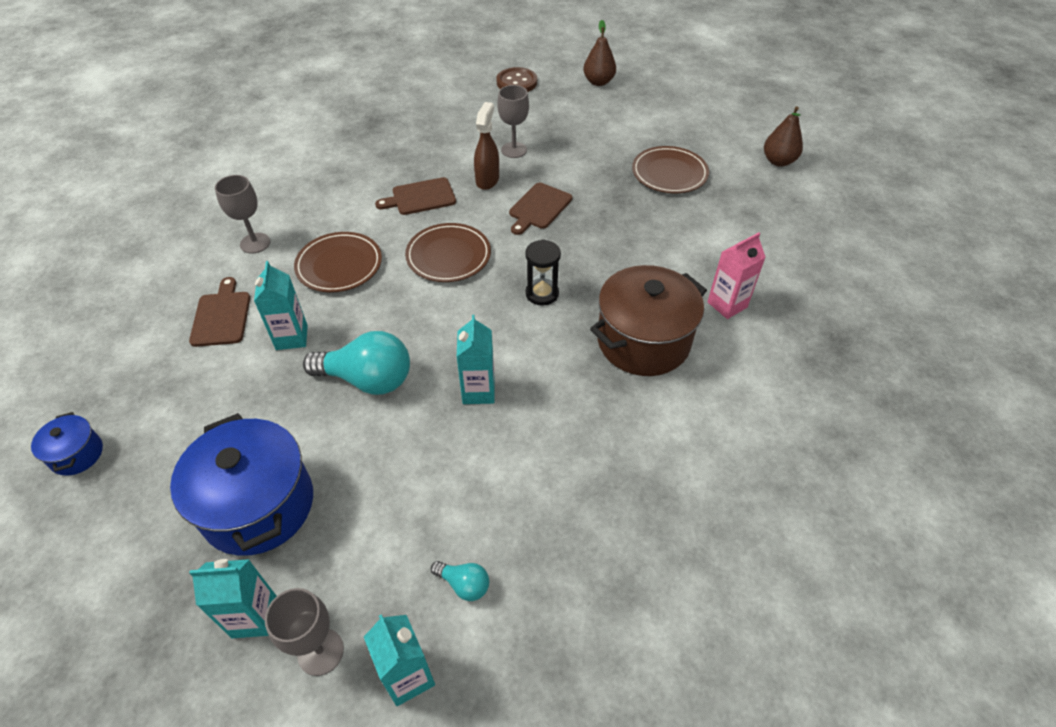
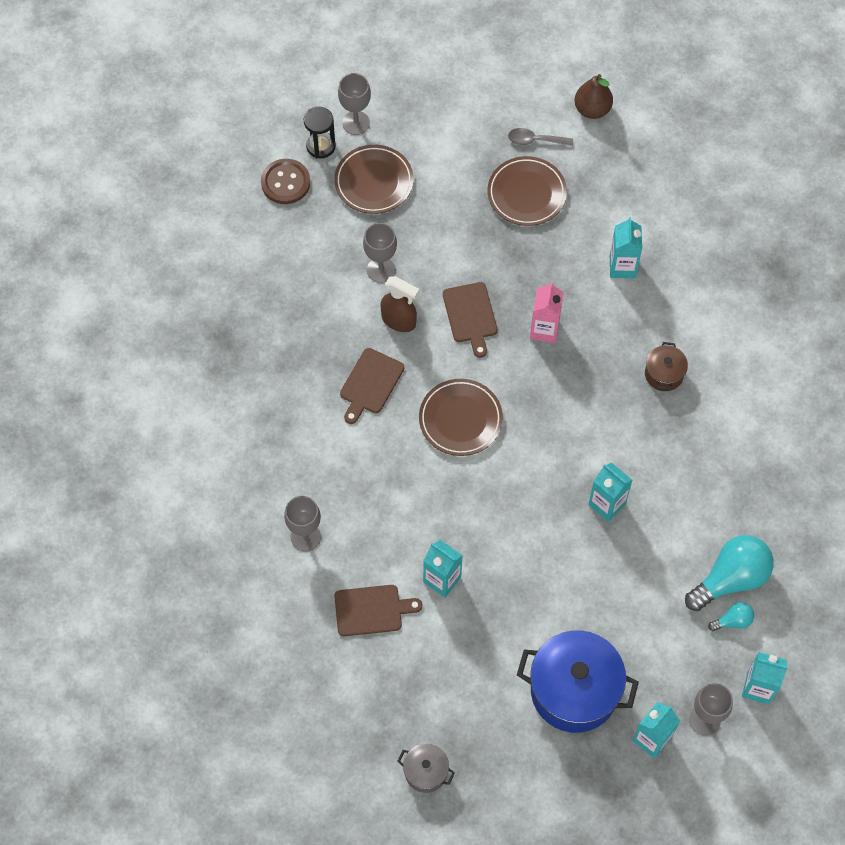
camera: 45 degrees left, 15 degrees up
(77, 454) = (426, 772): blue pot -> grey pot
(222, 316) = (372, 610): brown cutting board -> brown cutting board turned 135 degrees clockwise
(339, 265) = (394, 498): brown plate -> brown plate (374, 182)
(368, 379) = (531, 560): turquoise light bulb -> turquoise light bulb (730, 579)
(487, 180) = (399, 321): brown spray bottle -> brown spray bottle turned 150 degrees clockwise
(542, 293) = (561, 393): black hourglass -> black hourglass (321, 146)
(598, 82) = (356, 123): brown pear -> grey goblet
(643, 341) = (664, 374): brown pot -> brown pot, size x0.48
(693, 254) = (622, 267): none -> turquoise carton
(712, 152) = (535, 140): none -> grey spoon
(727, 305) = (685, 295): pink carton -> pink carton (544, 329)

